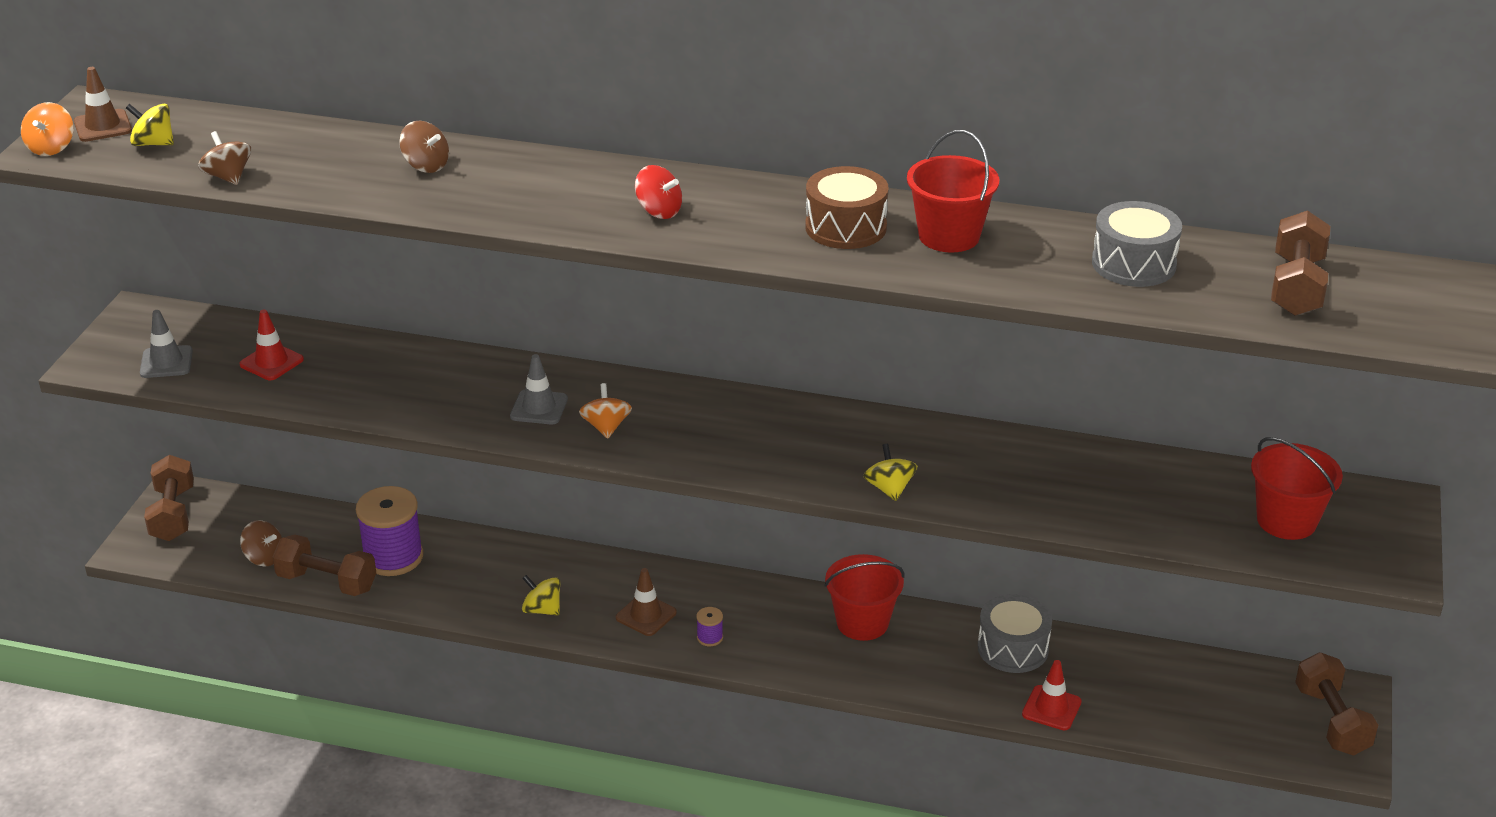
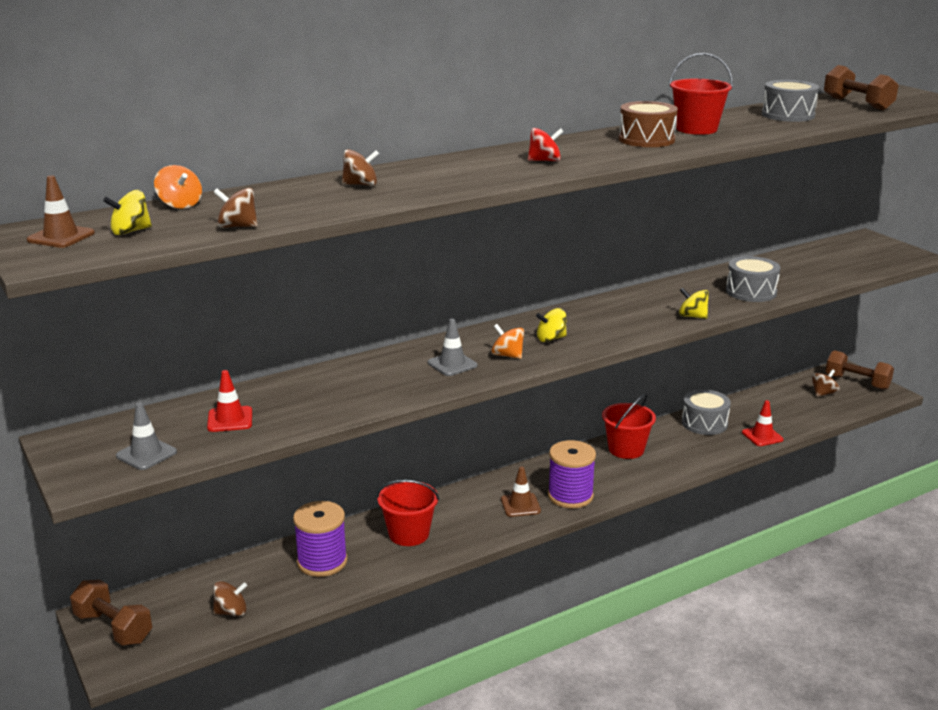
camera: 45 degrees left, 10 degrees down
(51, 148) = (44, 257): orange spinning top -> orange spinning top (180, 205)
(327, 582) = (301, 599): brown dumbbell -> none
(542, 609) = (460, 535): yellow spinning top -> yellow spinning top (551, 339)
(710, 637) = (570, 496): purple spool -> purple spool, size x2.38
(1033, 495) = (751, 292): none -> grey drum
(1249, 706) = (823, 393): none -> brown spinning top
(1286, 520) = (850, 258): red bucket -> red bucket (409, 534)

